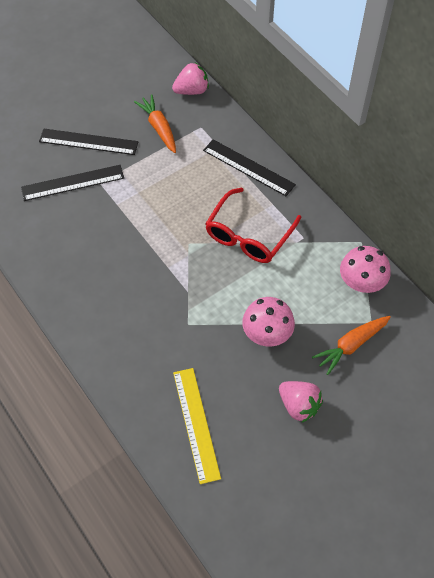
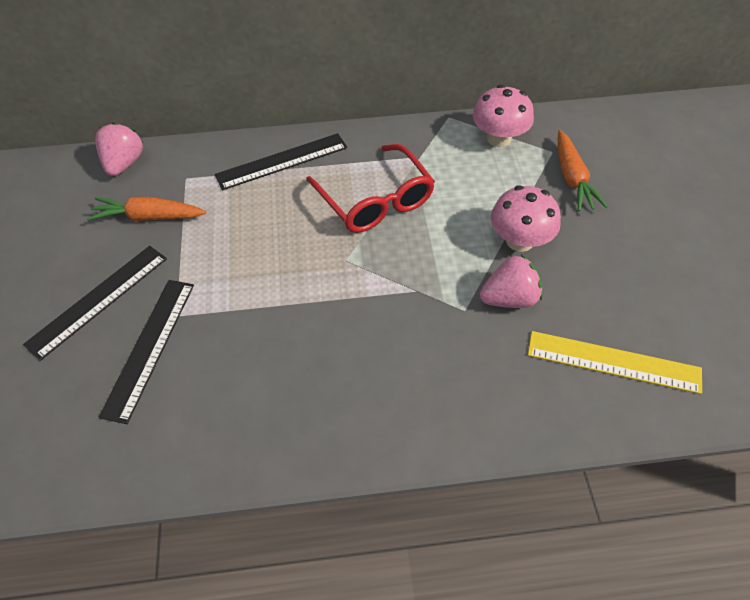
camera: 60 degrees left, 5 degrees down
(298, 405) = (628, 253): pink strawberry -> pink strawberry (509, 298)

